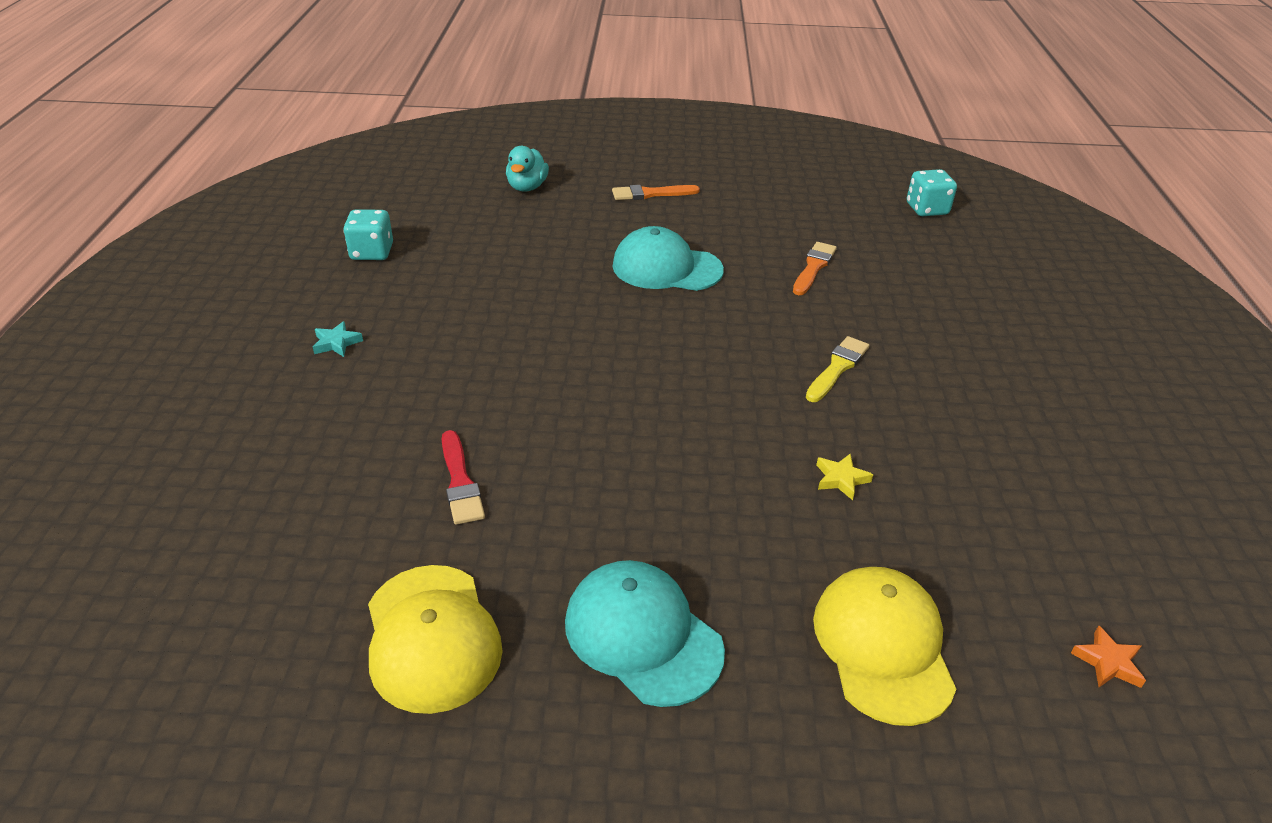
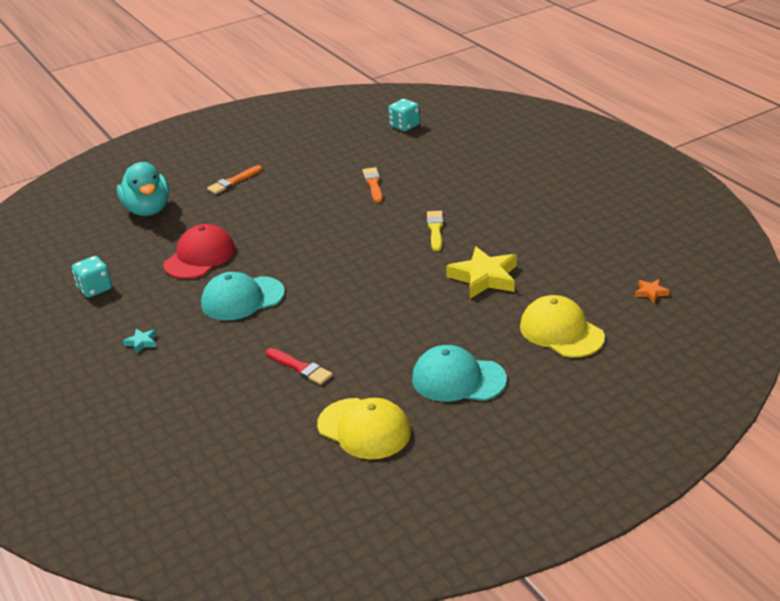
camera: 30 degrees left, 5 degrees down
(516, 266) = (200, 257): none -> red cap
(527, 187) = (148, 210): turquoise duck -> turquoise duck, size x1.63
(666, 268) = (291, 219): turquoise cap -> turquoise cap (242, 299)
(841, 479) = (484, 277): yellow star -> yellow star, size x2.22

